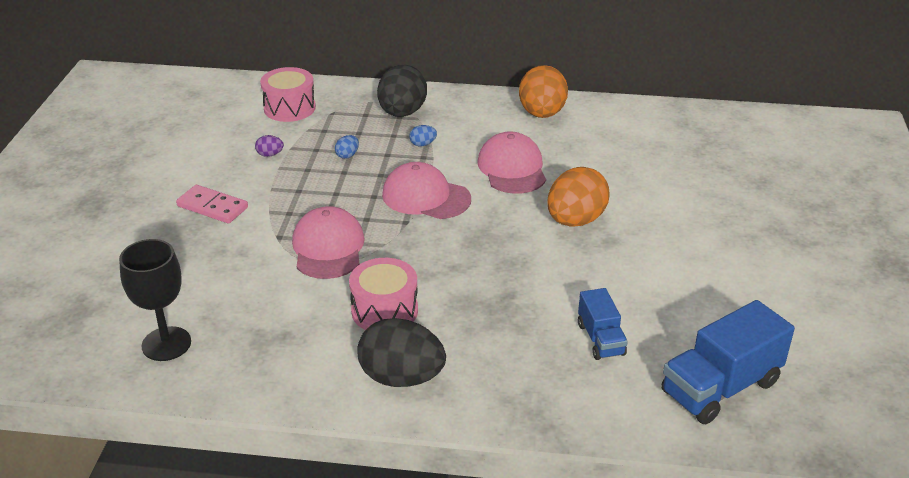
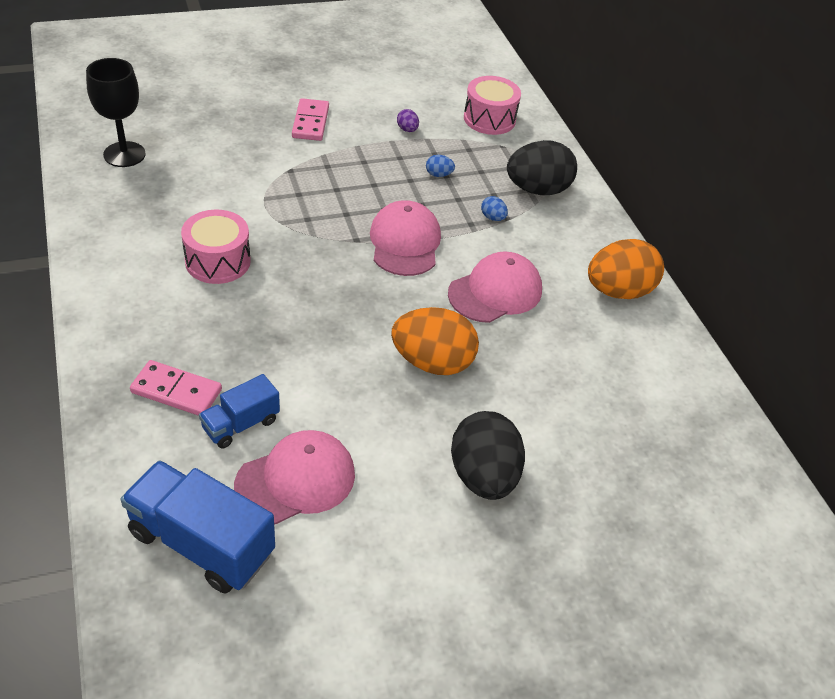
camera: 60 degrees right, 10 degrees up
(328, 248) = (290, 203): pink cap -> pink cap (296, 480)
(401, 377) = (131, 296): black egg -> black egg (483, 476)
(545, 370) = (176, 391): none -> pink domino

